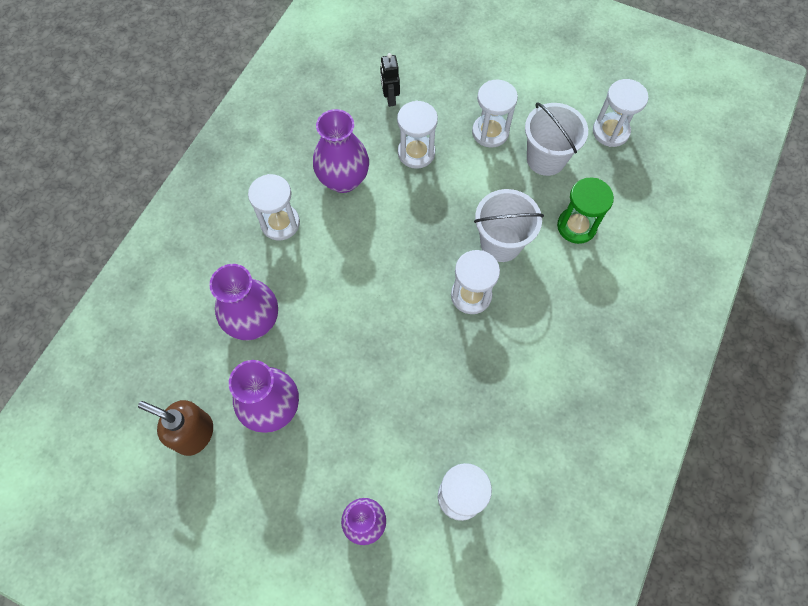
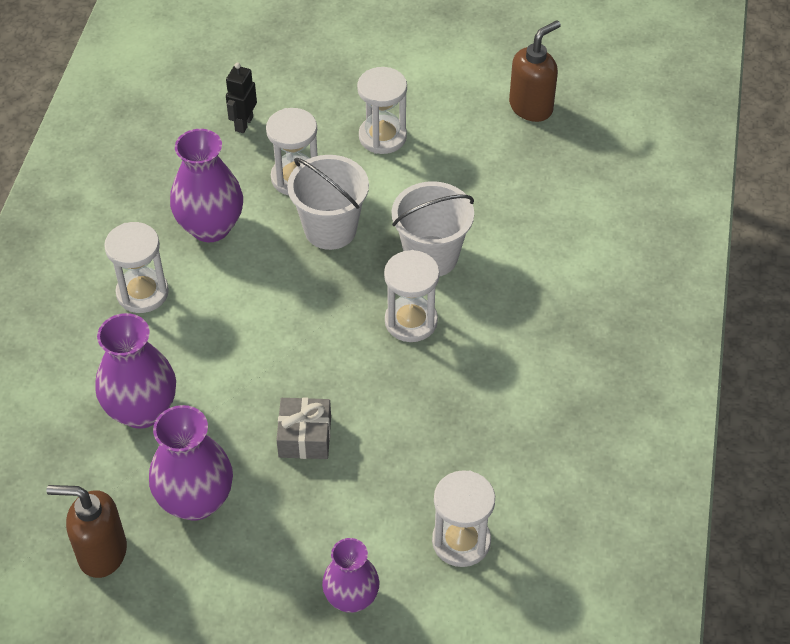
camera: 15 degrees left, 15 degrees down
(366, 374) = (304, 437): none -> grey gift
(390, 98) = (243, 124): black robot -> black robot turned 45 degrees clockwise
(546, 159) = (460, 152): white bucket -> white bucket (330, 229)
(576, 226) = (519, 219): green hourglass -> none
(610, 131) = (531, 107): white hourglass -> brown soap dispenser

